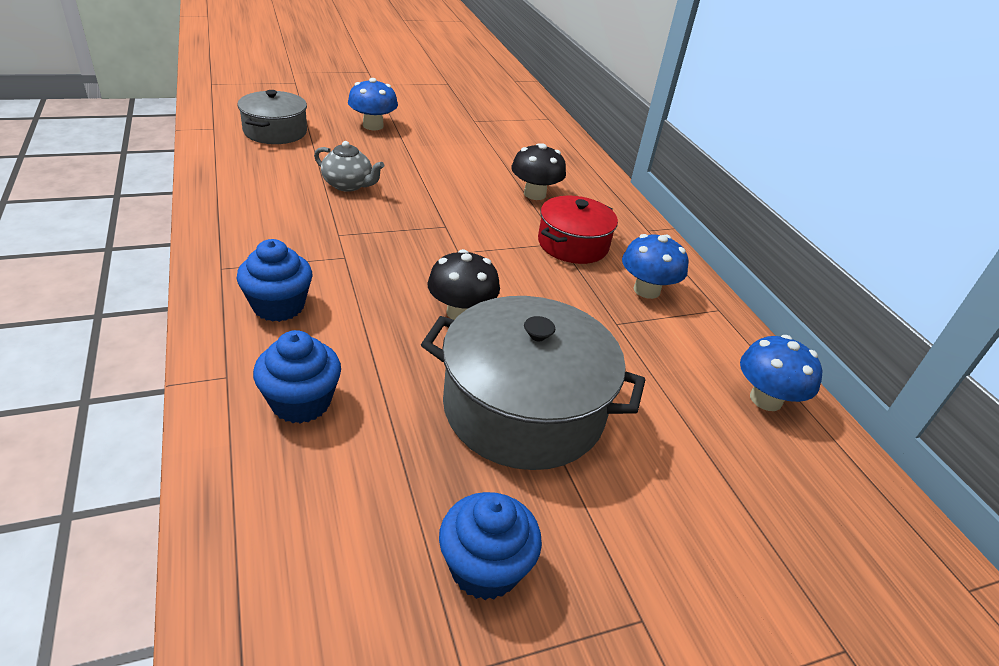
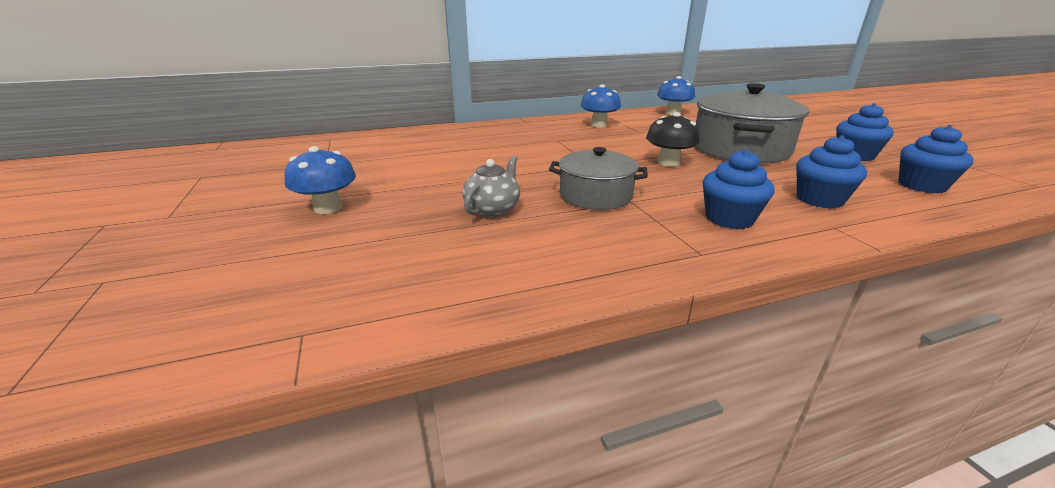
camera: 85 degrees left, 10 degrees down
(275, 132) = (334, 270): grey pot -> grey pot (595, 196)
(313, 570) = (921, 185): none -> blue cupcake
(534, 194) = (486, 144): black mushroom -> none
(573, 244) = (557, 137): red pot -> none

